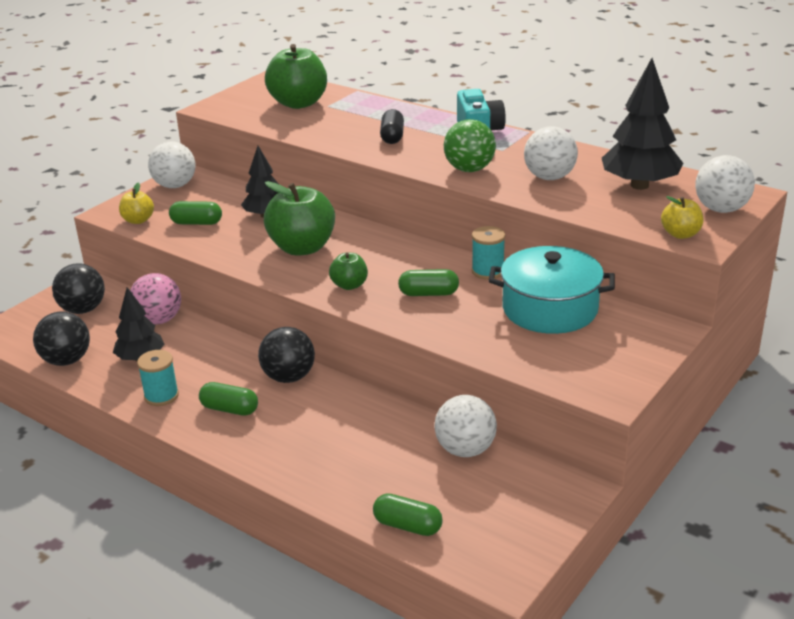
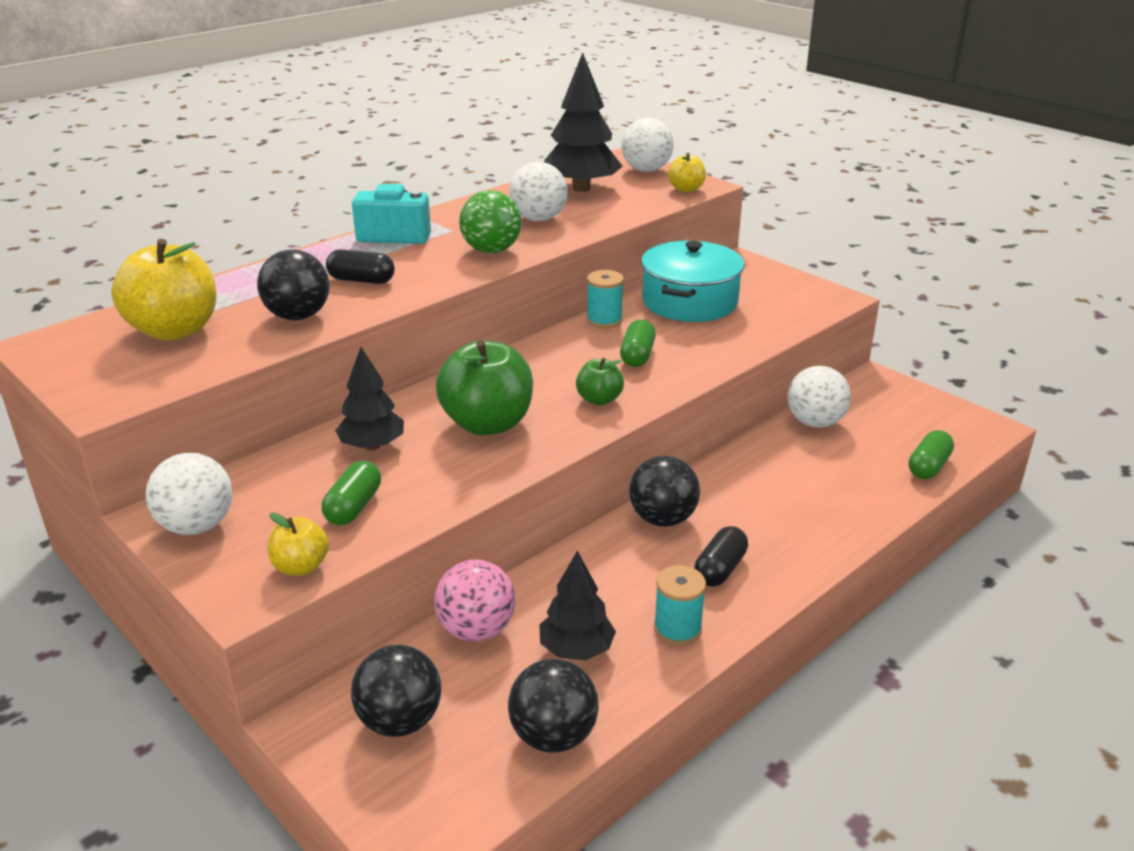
camera: 80 degrees left, 0 degrees up
(229, 409) = (720, 569): green capsule -> black capsule
(298, 103) = (174, 330): green apple -> yellow apple
(329, 130) = (298, 316): none -> black ball

